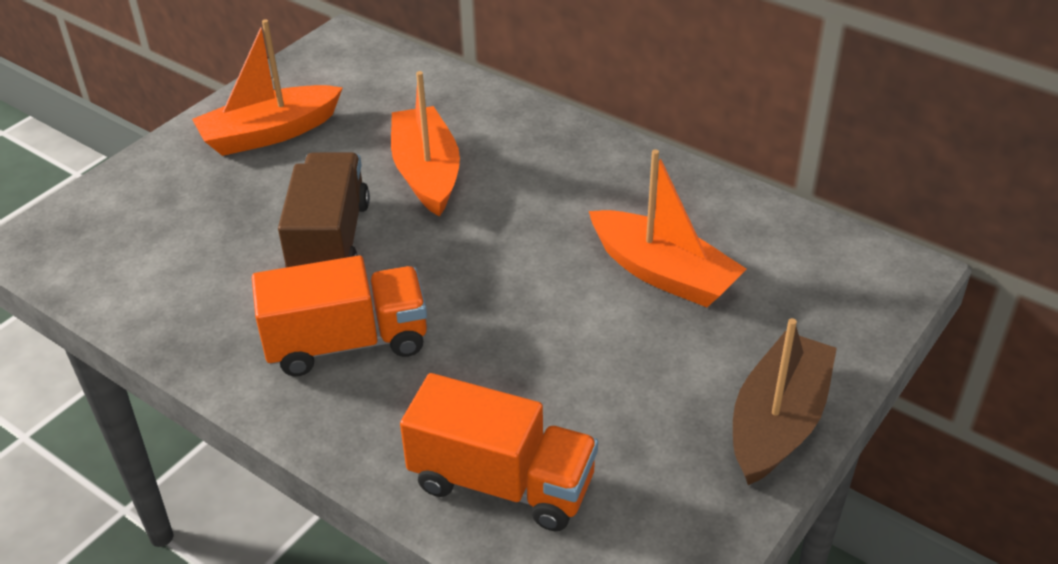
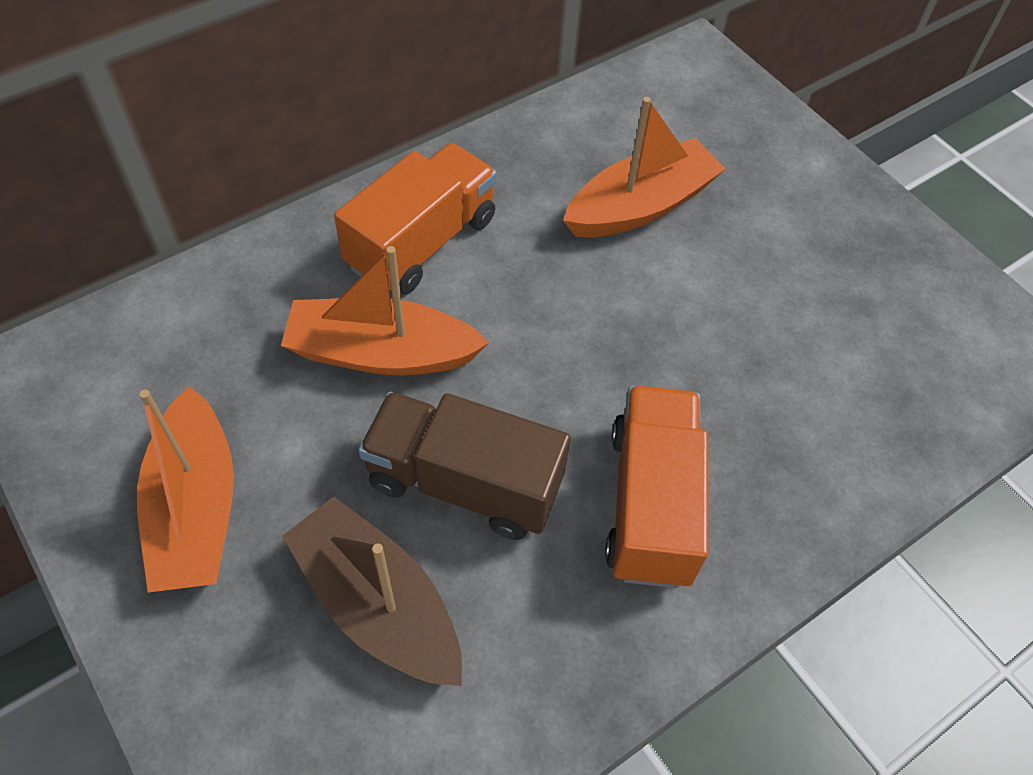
camera: 75 degrees left, 15 degrees up
(502, 482) = (883, 415): orange truck -> orange truck (422, 242)
(777, 422) = (852, 199): brown boat -> brown boat (378, 604)

